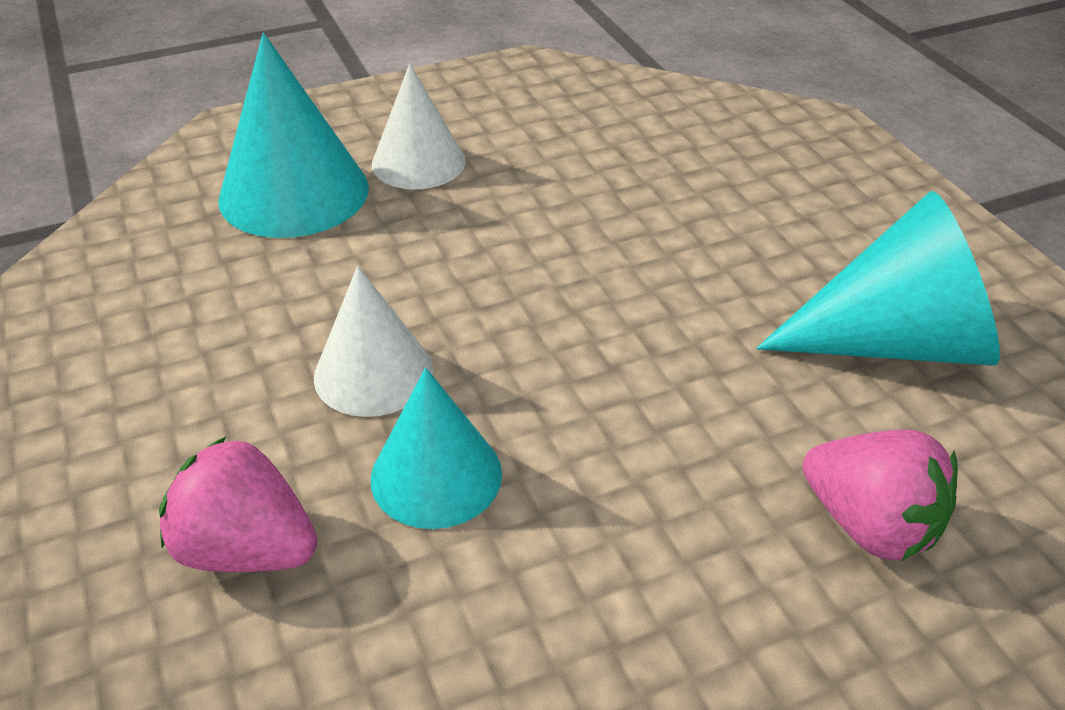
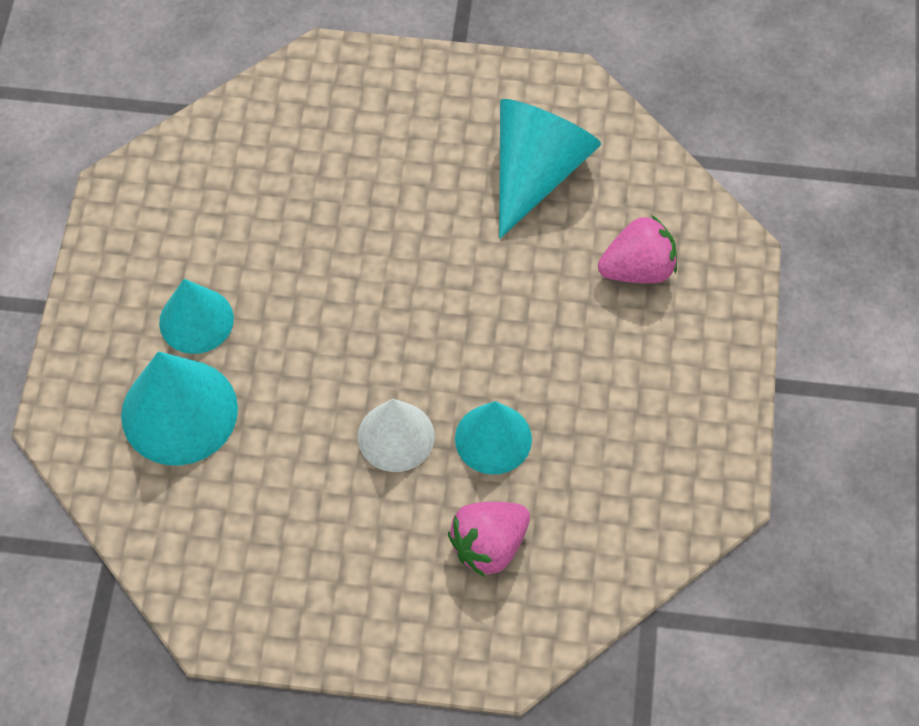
camera: 60 degrees left, 20 degrees up
(418, 162) = (196, 320): white cone -> turquoise cone

